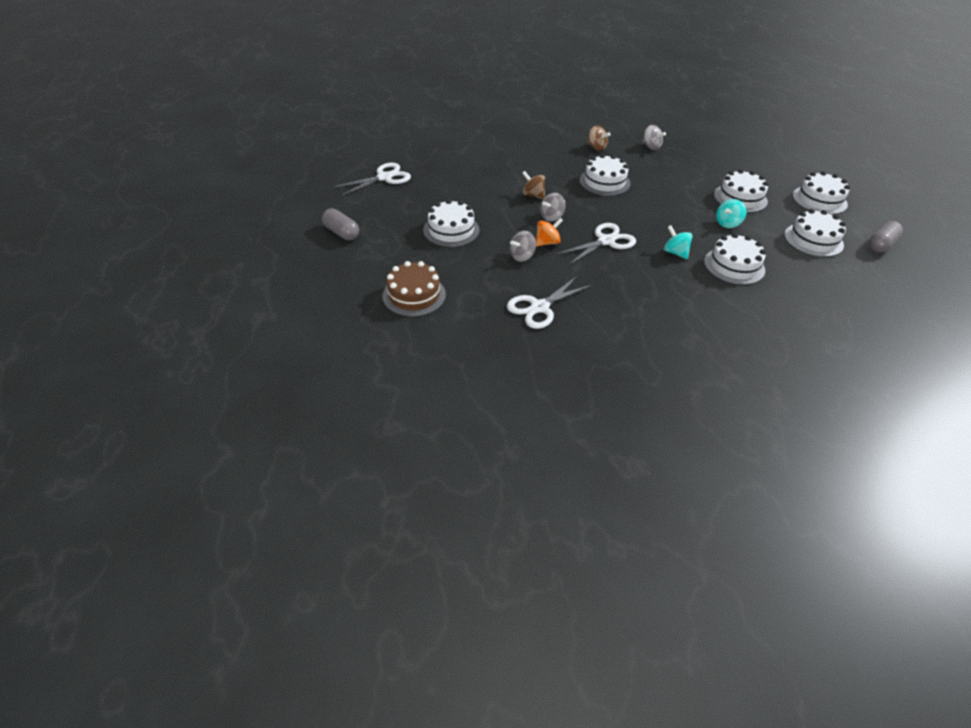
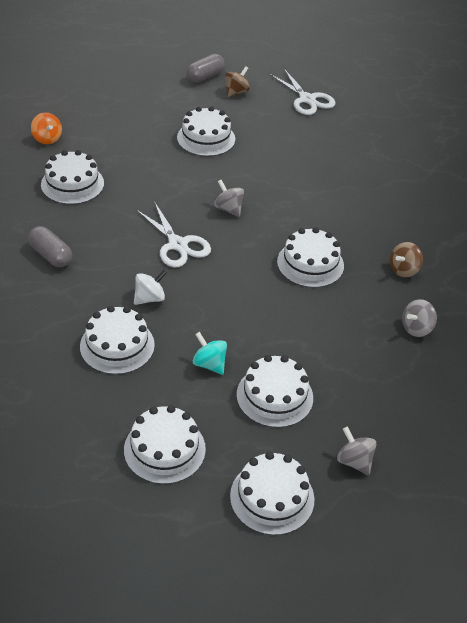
camera: 90 degrees right, 0 degrees up
(414, 295) = (105, 114): brown cake -> none
(522, 256) = (155, 180): grey spinning top -> grey spinning top (354, 461)
(533, 195) = (275, 199): brown spinning top -> brown spinning top (236, 92)
(539, 307) = (72, 184): white scissors -> white cake
(547, 242) = (178, 200): orange spinning top -> orange spinning top (47, 139)
(675, 252) = (150, 298): turquoise spinning top -> white spinning top
(881, 245) = (145, 532): grey capsule -> grey capsule (51, 255)

